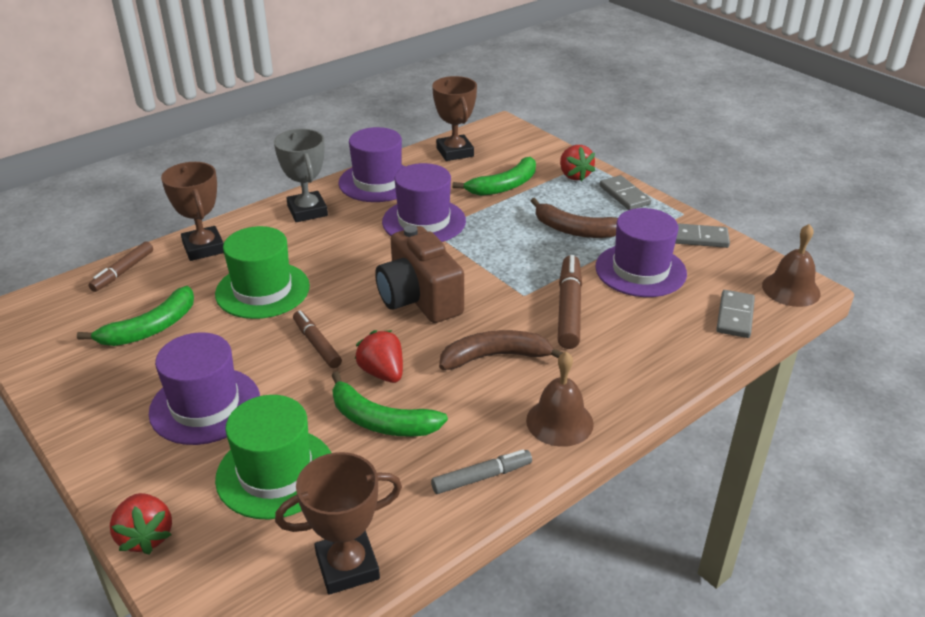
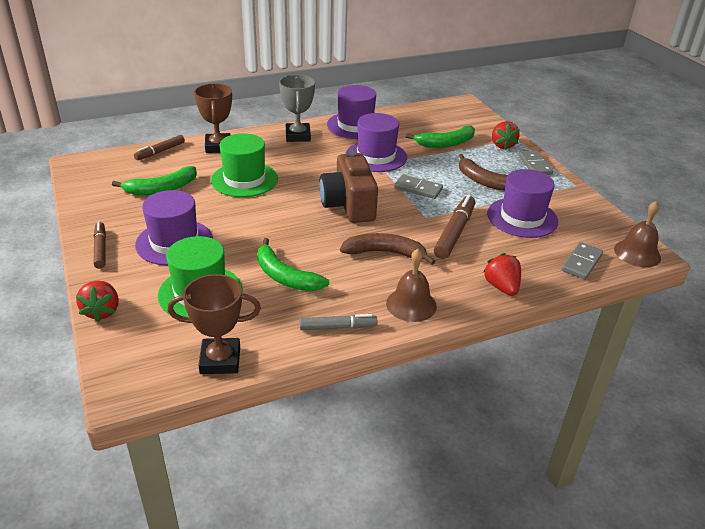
camera: 15 degrees right, 0 degrees up
(317, 344) = (265, 220): brown marker -> brown marker (100, 249)
(382, 373) = (300, 247): red strawberry -> red strawberry (501, 287)
(455, 152) = (420, 115): brown trophy -> none
(698, 238) = (579, 204): grey domino -> grey domino (418, 189)

